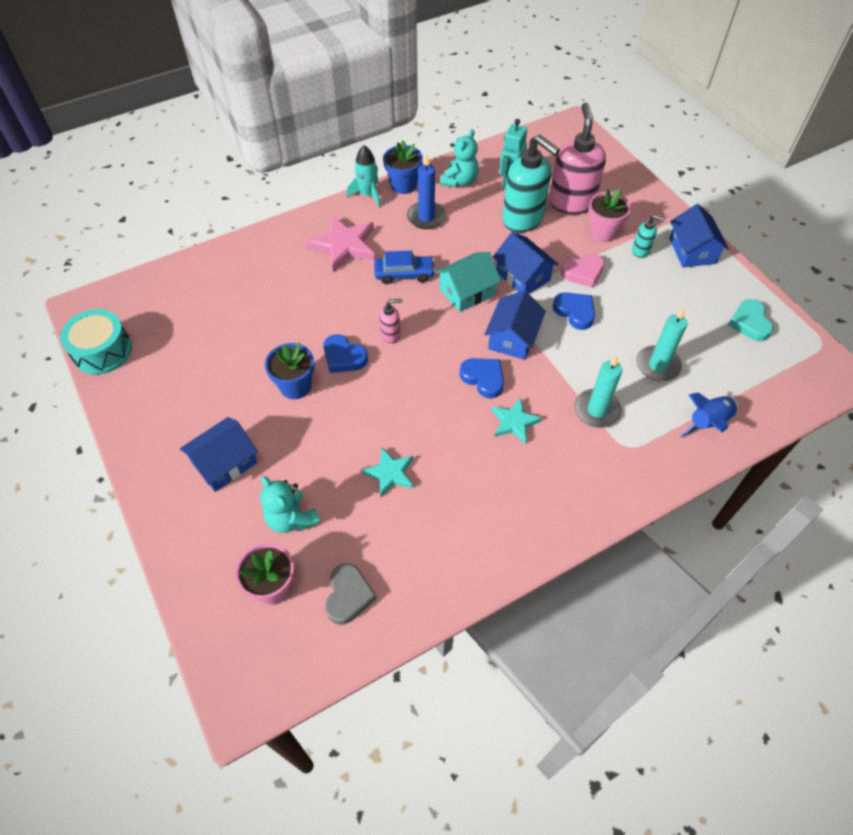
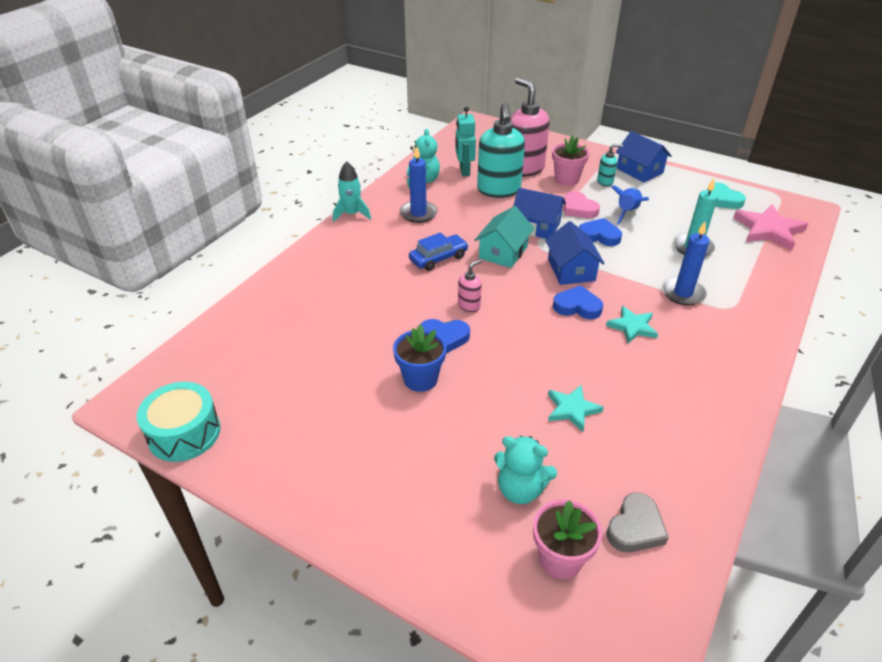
camera: 30 degrees left, 15 degrees down
(224, 463) = (410, 473): blue house -> none
(344, 246) = (365, 256): pink star -> pink star (768, 230)
(348, 596) = (635, 527): grey heart -> grey heart turned 60 degrees clockwise
(403, 185) = (377, 198): blue flower pot -> none
(523, 219) = (498, 190): turquoise soap dispenser -> turquoise soap dispenser turned 75 degrees clockwise
(583, 272) = (578, 209): pink heart -> pink heart turned 105 degrees clockwise
(596, 410) = (683, 293): turquoise candle -> blue candle
(708, 423) = (764, 270): blue rocket -> blue rocket (627, 212)

